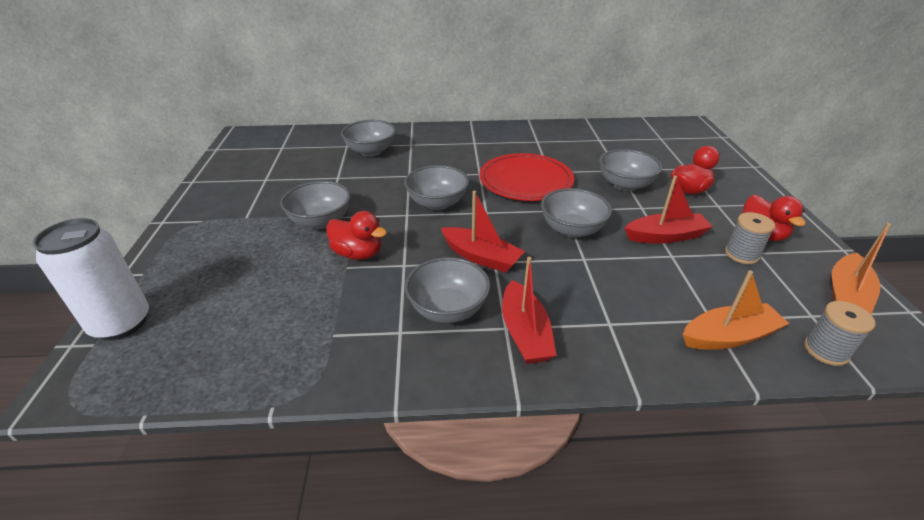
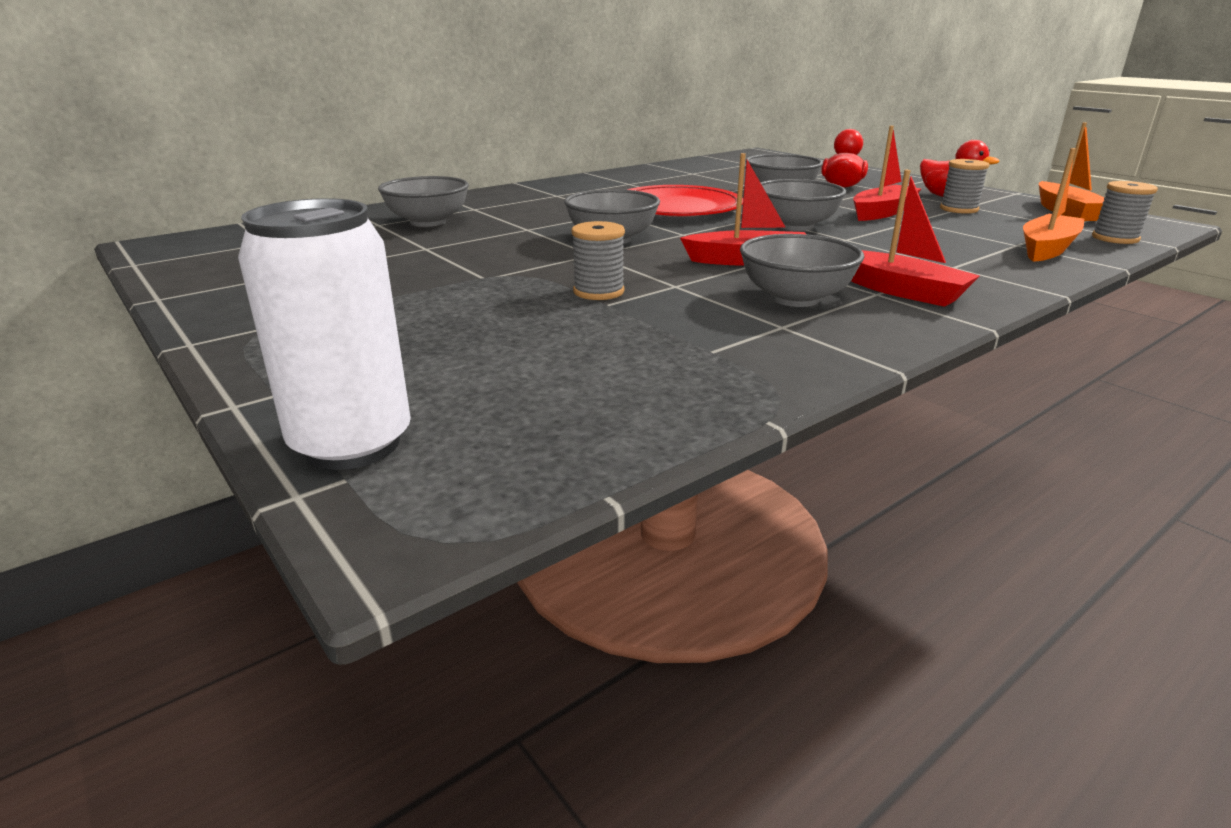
camera: 35 degrees left, 10 degrees down
(320, 221) = (484, 282): grey bowl -> none
(358, 253) = (598, 292): red duck -> grey spool

